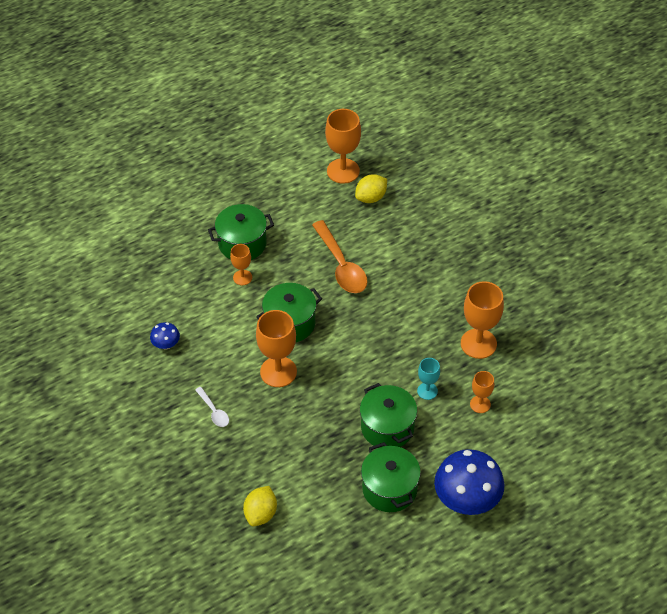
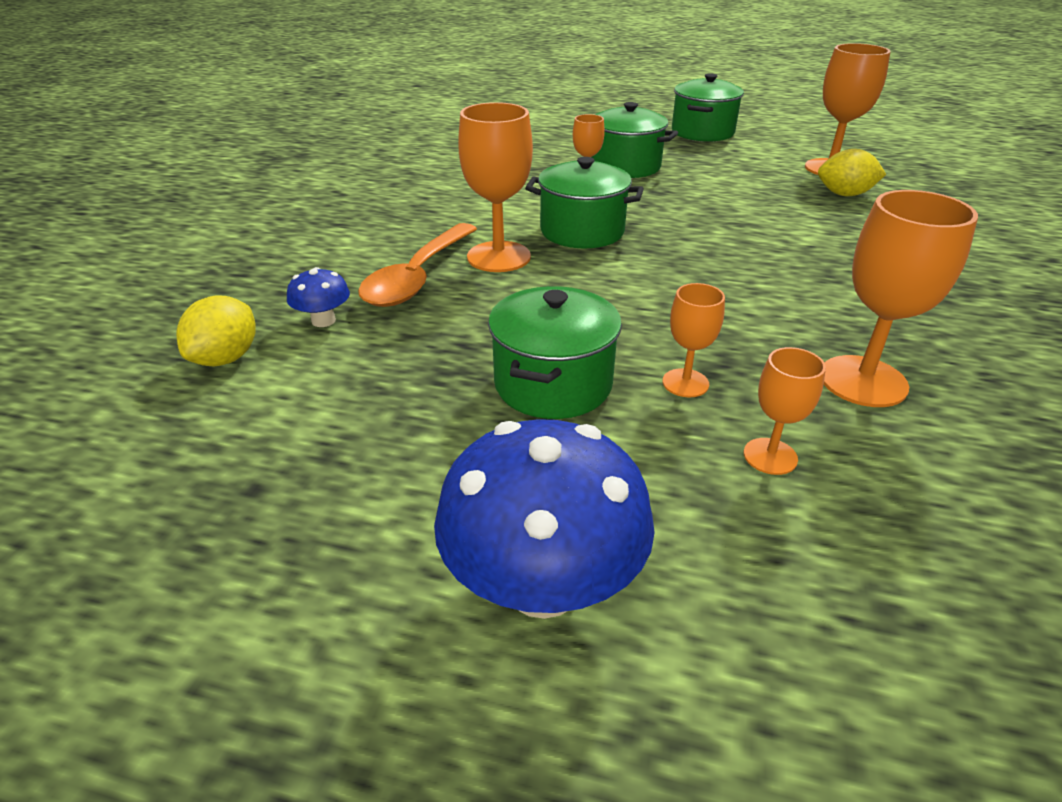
camera: 45 degrees right, 15 degrees down
(166, 344) = (423, 187): blue mushroom -> blue mushroom (323, 321)
(214, 411) = (369, 248): white spoon -> none
(261, 514) = (226, 358): yellow lemon -> yellow lemon turned 45 degrees counterclockwise
(341, 265) = (724, 221): orange spoon -> orange spoon (418, 277)
(389, 489) = (432, 458): green pot -> green pot (702, 132)
(427, 391) = (685, 383): turquoise goblet -> orange goblet

